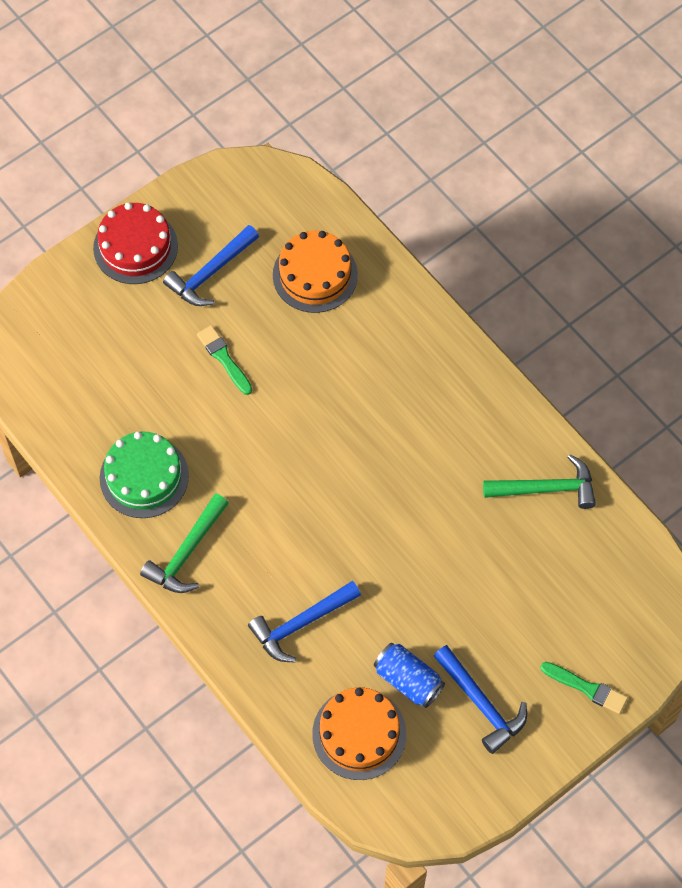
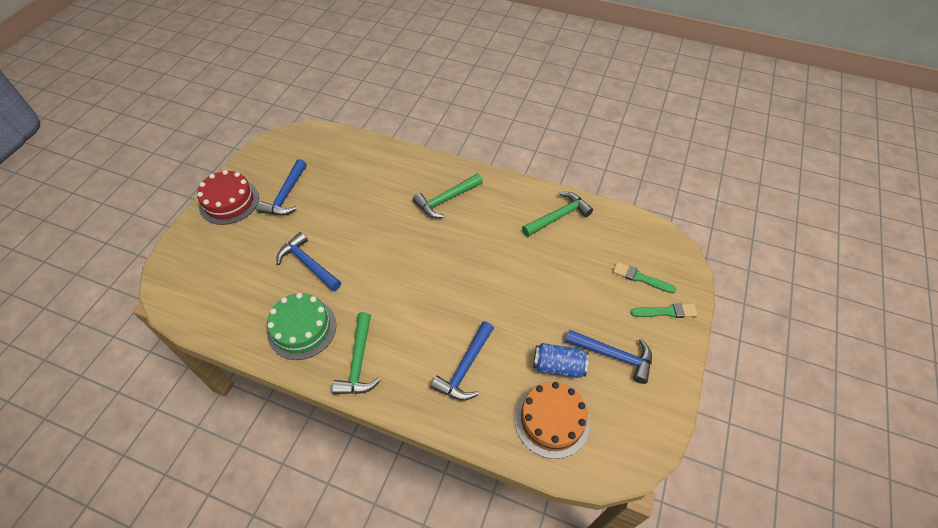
camera: 30 degrees left, 10 degrees down
(191, 392) = (308, 264): none -> blue hammer
(224, 358) = (320, 236): green brush -> green brush (640, 278)
(315, 275) = (352, 170): orange cake -> none
(413, 386) = (446, 200): none -> green hammer

